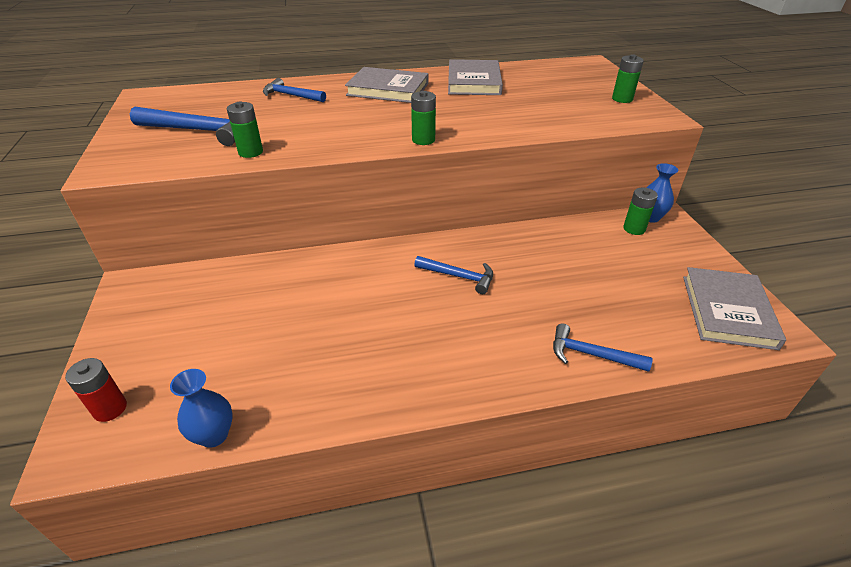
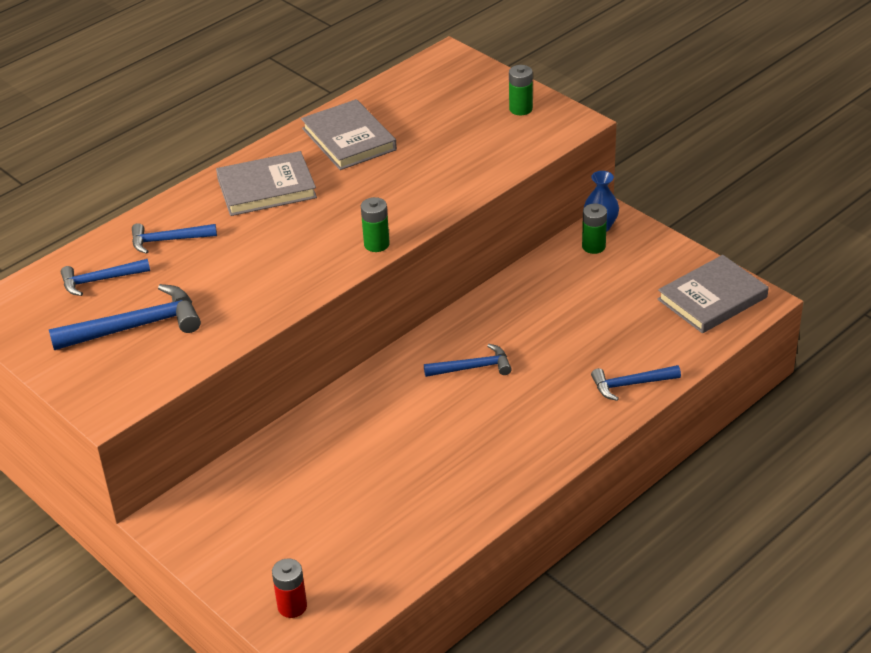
camera: 30 degrees left, 0 degrees up
(214, 435) = (398, 578): blue vase -> none
(223, 101) = (100, 280): none -> blue hammer
(250, 152) = (225, 329): green battery -> none
(727, 311) = (712, 298): grey book -> grey book turned 75 degrees clockwise

